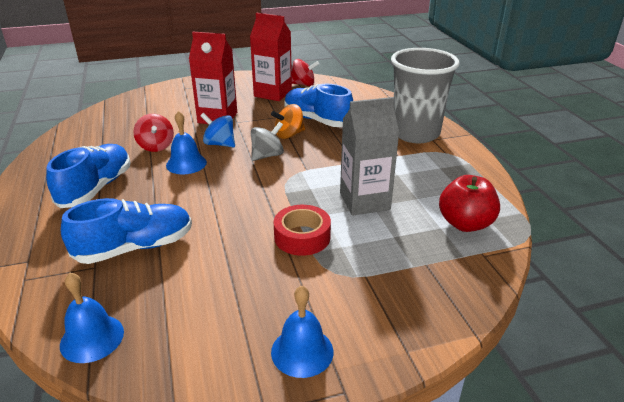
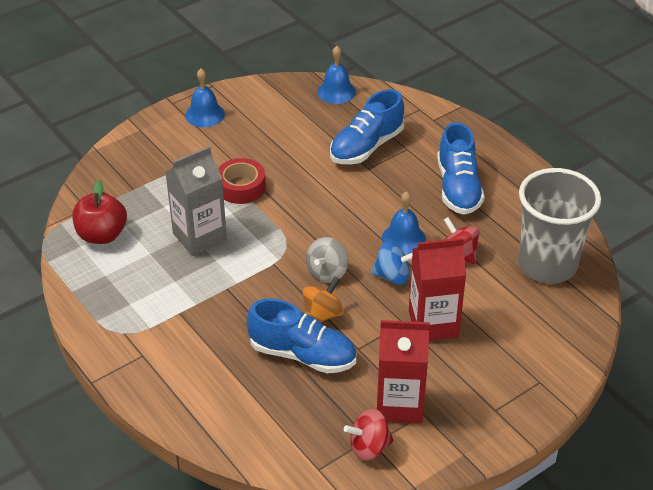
camera: 160 degrees right, 10 degrees up
(415, 133) = (166, 361): grey cup -> grey cup (547, 264)

